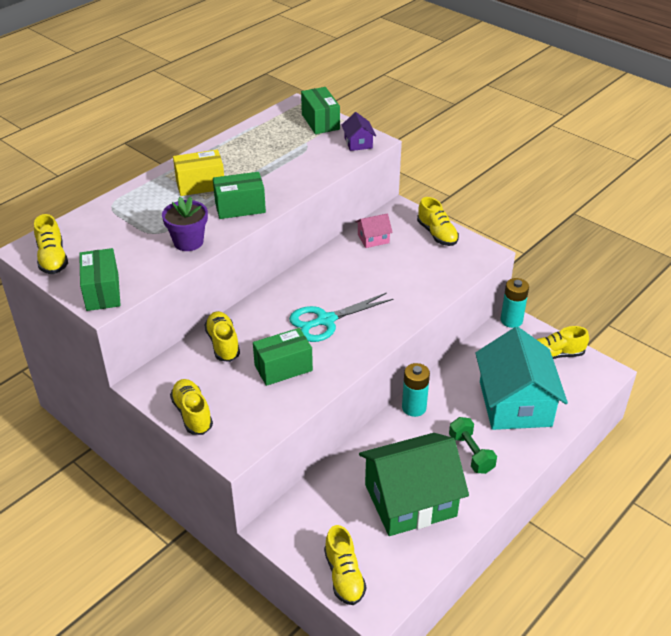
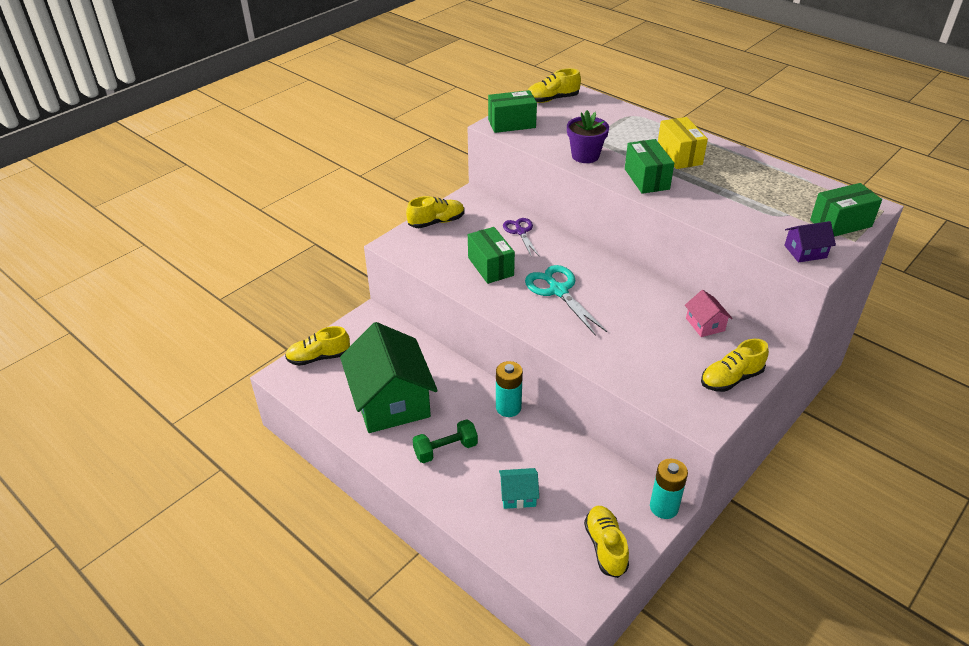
camera: 90 degrees right, 0 degrees up
(223, 344) = (520, 232): yellow shoe -> purple scissors
(515, 403) = (518, 495): turquoise house -> turquoise house, size x0.42

